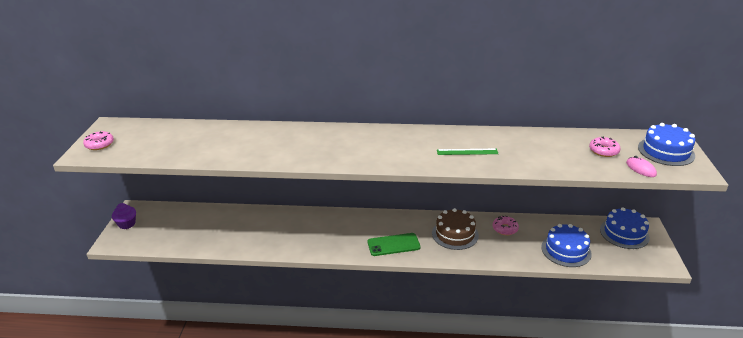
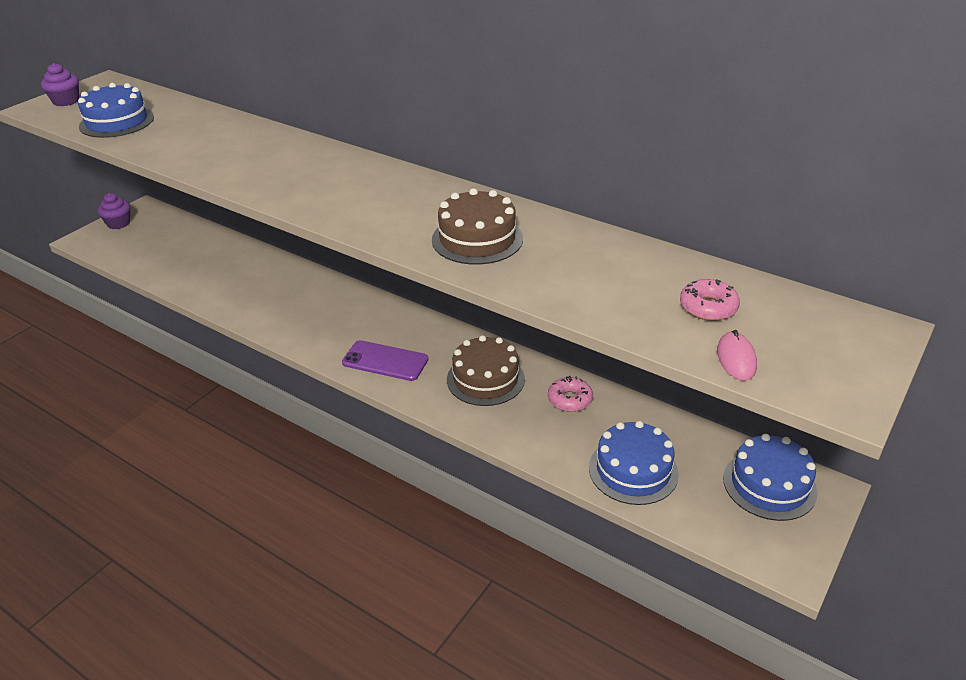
camera: 30 degrees right, 5 degrees up
(99, 144) = (66, 101): pink donut -> purple cupcake
(393, 245) = (385, 361): green phone -> purple phone
(467, 152) = (477, 239): green ruler -> brown cake
(666, 151) = (831, 346): blue cake -> blue cake (116, 122)

